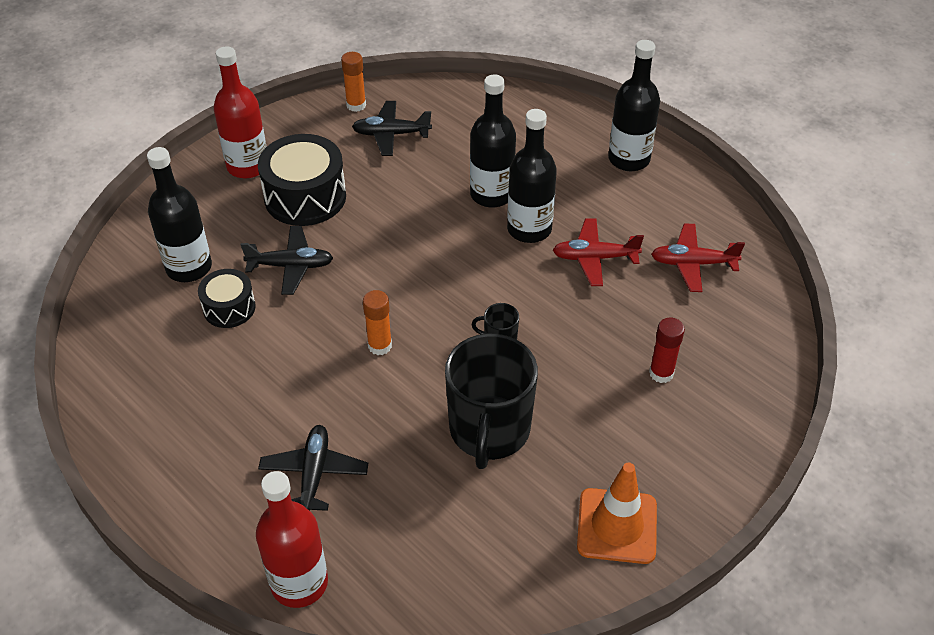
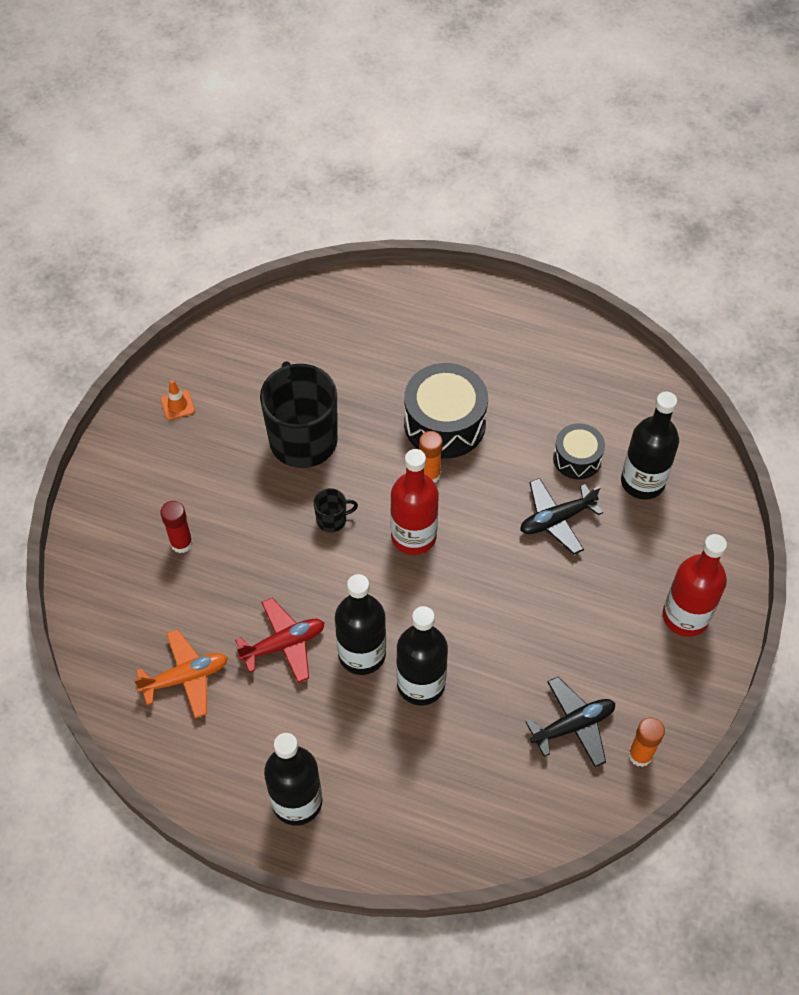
camera: 155 degrees right, 10 degrees up
(299, 583) = (377, 291): red bottle -> red bottle (413, 536)
(305, 197) = (601, 602): black drum -> black drum (444, 424)
(314, 474) = (414, 358): black plane -> none
(617, 526) = (177, 405): orange traffic cone -> orange traffic cone, size x0.49
(693, 263) = (185, 677): red plane -> orange plane

